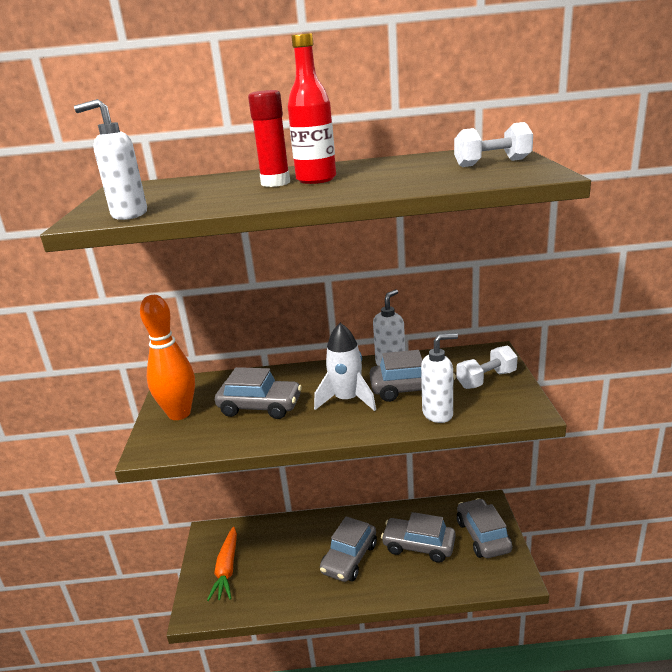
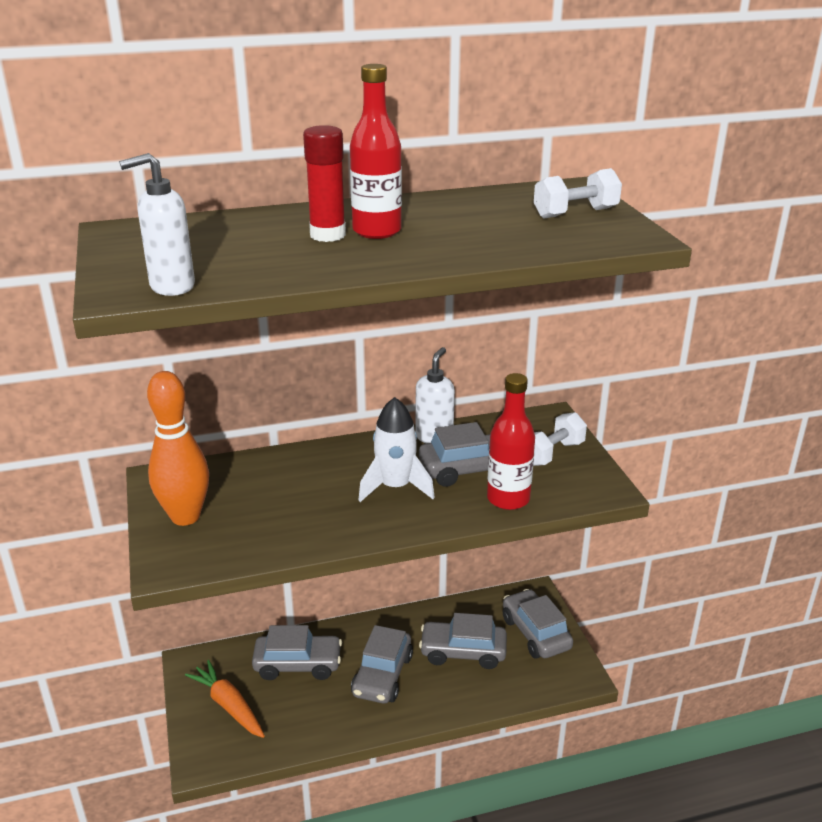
camera: 15 degrees left, 5 degrees up
(227, 569) = (229, 705): orange carrot -> orange carrot turned 150 degrees clockwise
(260, 407) = (289, 502): grey car -> grey car (298, 664)
(438, 414) = (508, 499): white soap dispenser -> red bottle

